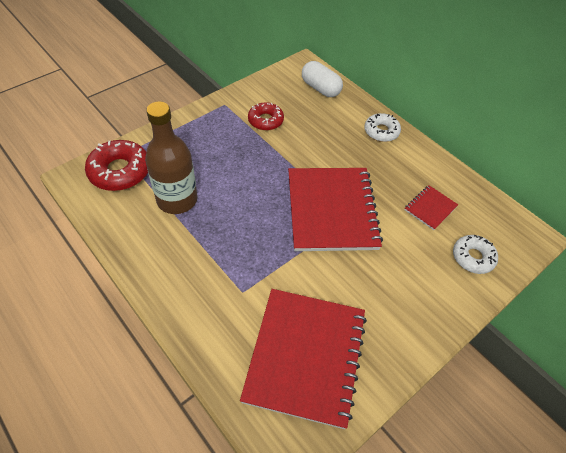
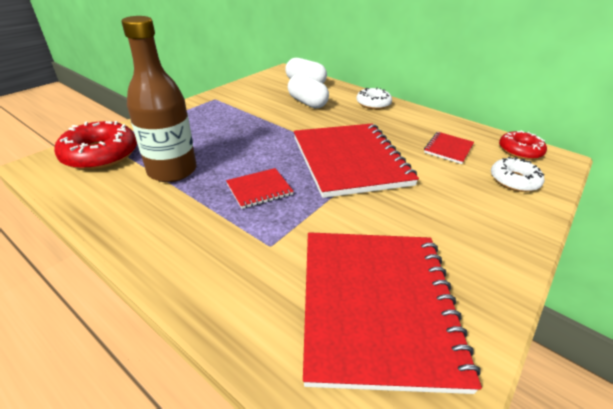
camera: 10 degrees left, 15 degrees down
(245, 233) = (259, 189): none -> red notebook
(265, 120) = (259, 105): red donut -> red donut (519, 151)
(314, 122) = (307, 103): none -> white capsule

